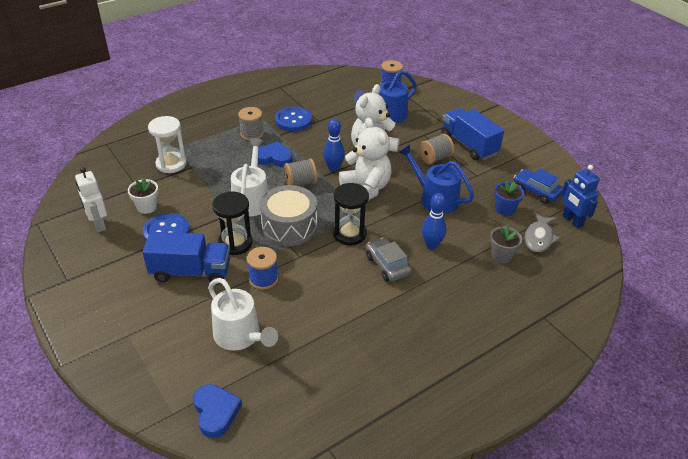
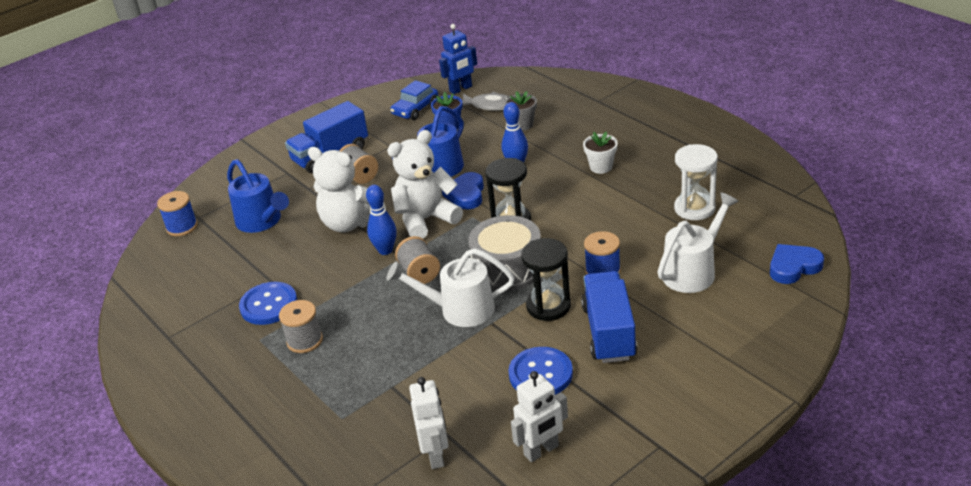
camera: 90 degrees left, 5 degrees down
(123, 181) = (436, 455): none -> white robot
(147, 207) = (493, 409): white flower pot -> white flower pot (601, 167)
(171, 164) = (386, 411): white hourglass -> white hourglass (694, 208)
(274, 158) = (364, 307): blue heart -> blue heart (466, 194)
(387, 265) = (555, 190): grey car -> none

